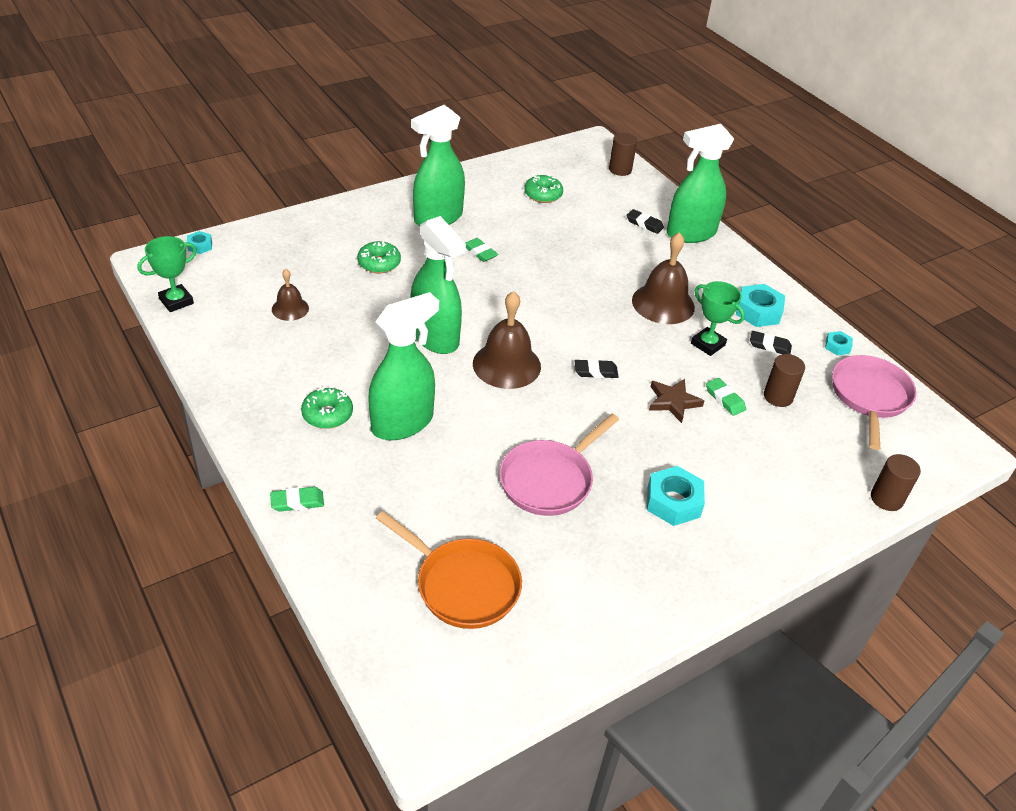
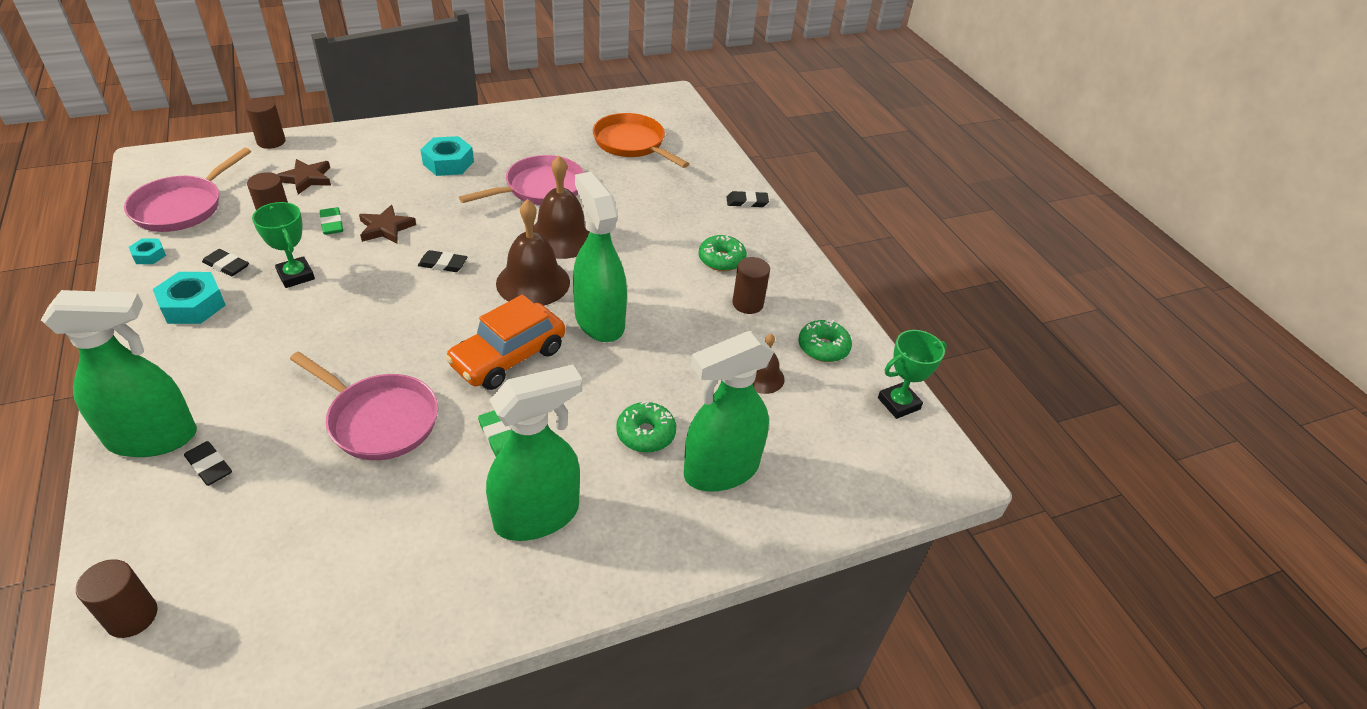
camera: 170 degrees left, 0 degrees up
(200, 246) = (895, 495): turquoise nut -> none
(297, 502) = (747, 202): green eraser -> black eraser
(300, 370) = (747, 303): none -> brown cylinder
(403, 423) = (653, 244): green spray bottle -> green spray bottle (720, 470)
(498, 301) = (508, 357): none -> orange car
(543, 195) = (332, 555): green donut -> green donut (823, 347)
(564, 254) = (379, 419): none -> pink pan
(663, 303) = (302, 329): brown bell -> brown bell (561, 237)
(798, 450) = (307, 179): none -> brown star

